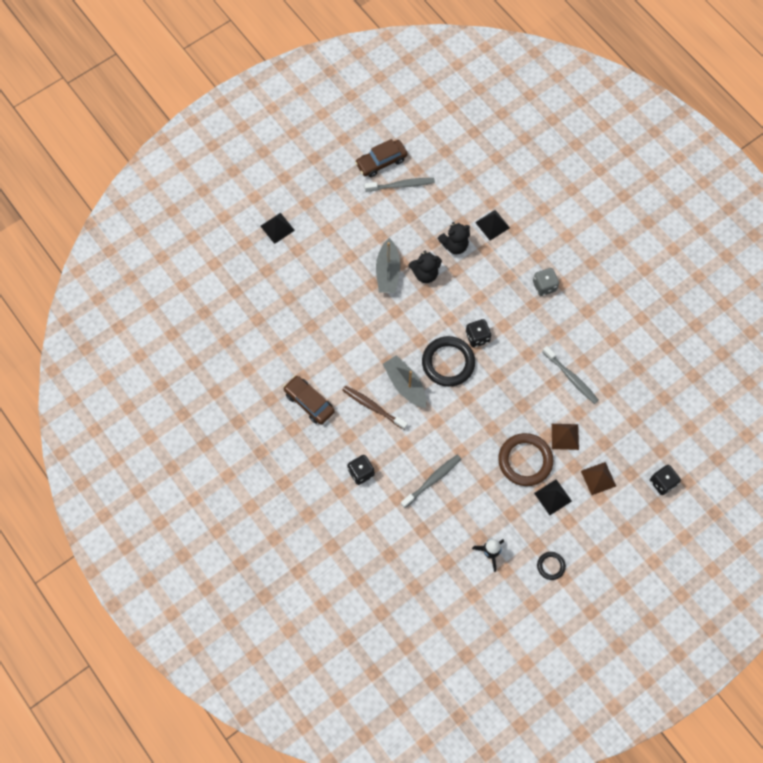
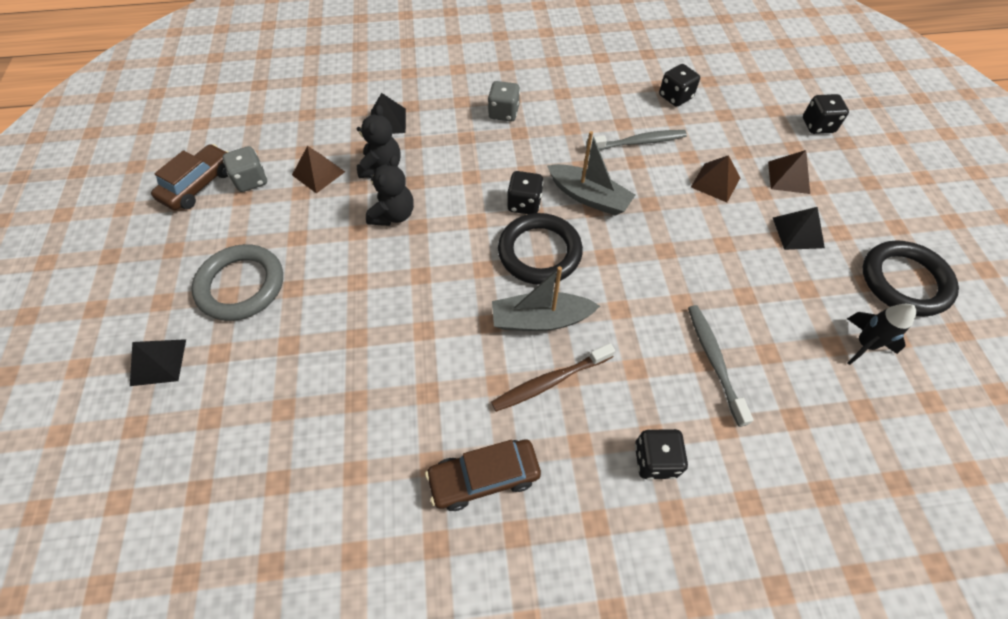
camera: 60 degrees left, 10 degrees down
(336, 231) = (241, 285): none -> grey ring
(381, 162) = (199, 185): brown car -> brown car turned 150 degrees counterclockwise
(388, 272) = (355, 255): grey boat -> grey boat (589, 197)
(401, 185) = (251, 180): grey toothbrush -> grey dice
(428, 215) = (318, 173): none -> brown pyramid
(525, 460) = (731, 237): brown ring -> none
(551, 566) = (904, 281): black ring -> black ring, size x1.98
(631, 382) = (675, 97): none -> black dice

